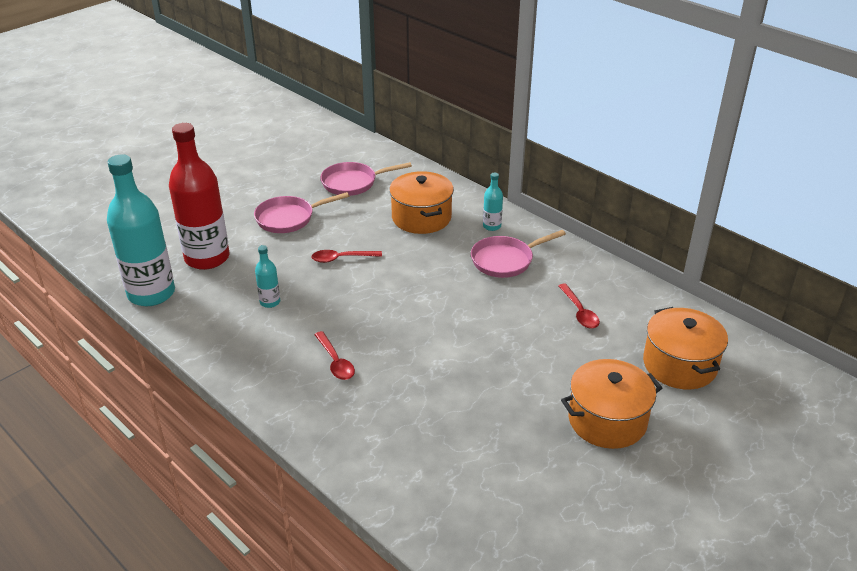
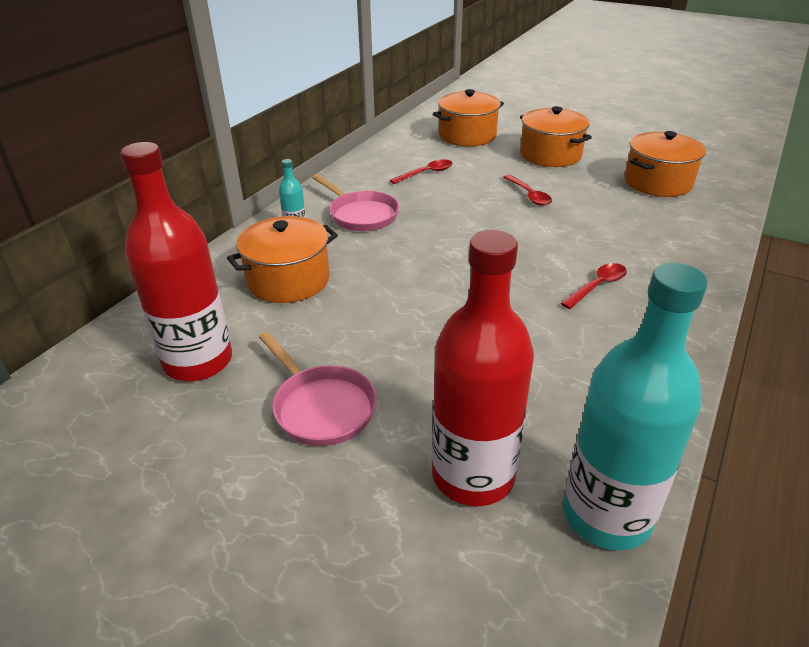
camera: 105 degrees left, 0 degrees up
(270, 302) = (535, 365): turquoise bottle -> none
(342, 258) = (407, 325): red spoon -> red spoon (529, 195)
(353, 183) = (198, 361): pink pan -> red bottle
(505, 489) = (658, 182): none -> orange pot

